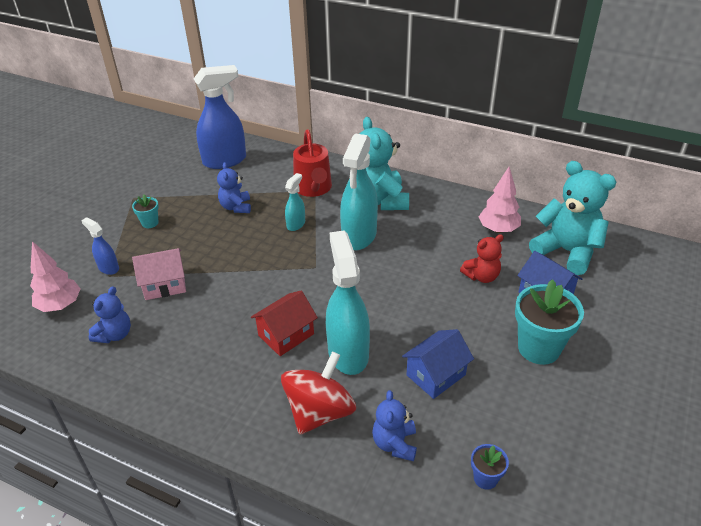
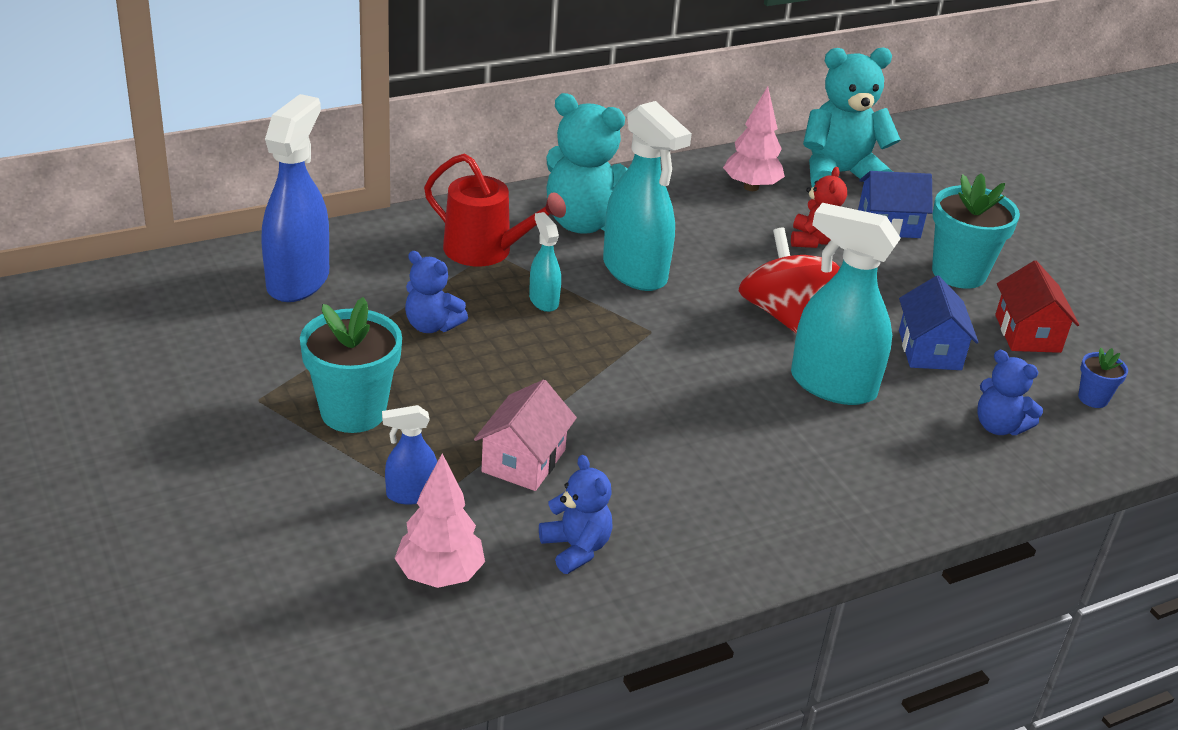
camera: 55 degrees left, 5 degrees down
(150, 223) = (353, 412): turquoise flower pot -> turquoise flower pot, size x2.05
(286, 335) = (750, 412): red house -> red house (1027, 333)
(319, 412) = (903, 451): red spinning top -> red spinning top (783, 314)

